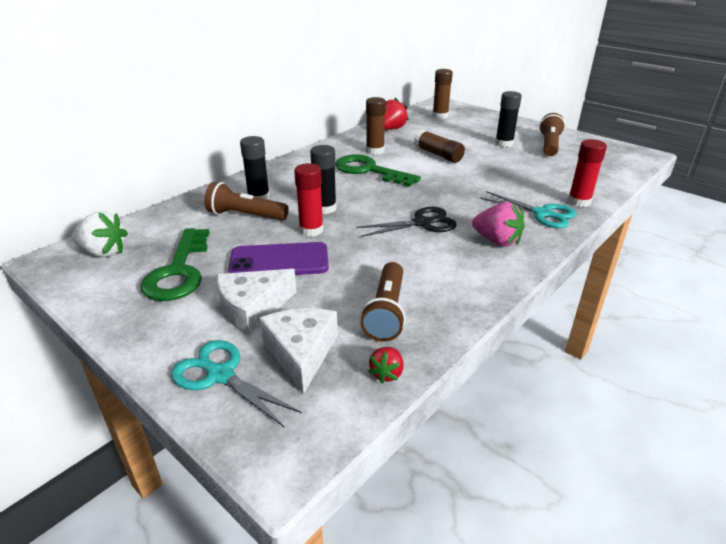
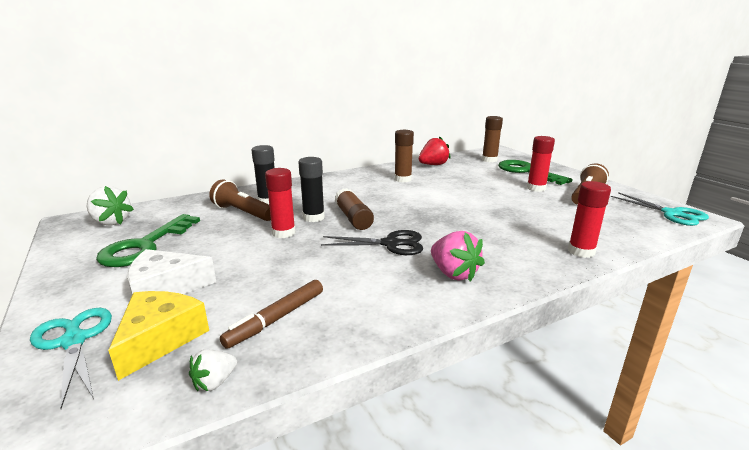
camera: 20 degrees right, 10 degrees down
(279, 261) = (230, 253): purple phone -> none
(301, 353) = (160, 339): white cheese -> yellow cheese
(369, 171) = (382, 194): green key -> green key (526, 172)
(386, 312) = (276, 319): brown flashlight -> brown marker
(387, 373) = (215, 382): red strawberry -> white strawberry
(438, 154) = (459, 189): brown glue stick -> brown glue stick (353, 218)
(504, 143) = (536, 188): black glue stick -> red glue stick
(542, 214) = (527, 256): turquoise scissors -> turquoise scissors (672, 214)

